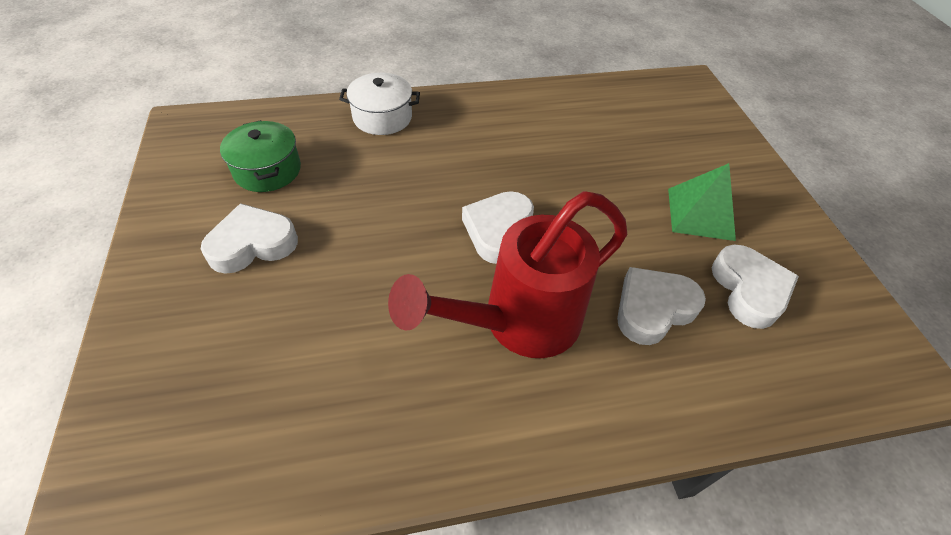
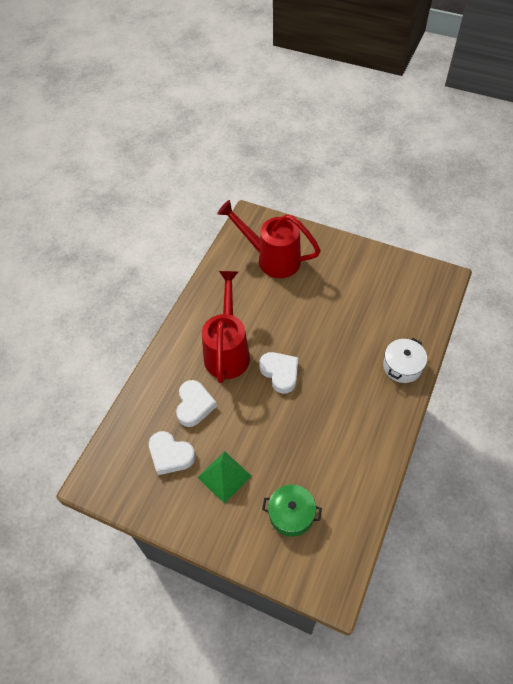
camera: 130 degrees right, 5 degrees up
(239, 376) = (271, 258): none -> red watering can
(252, 244) = (335, 280): white heart -> none
(267, 170) = (384, 300): green pot -> green pot (291, 514)

